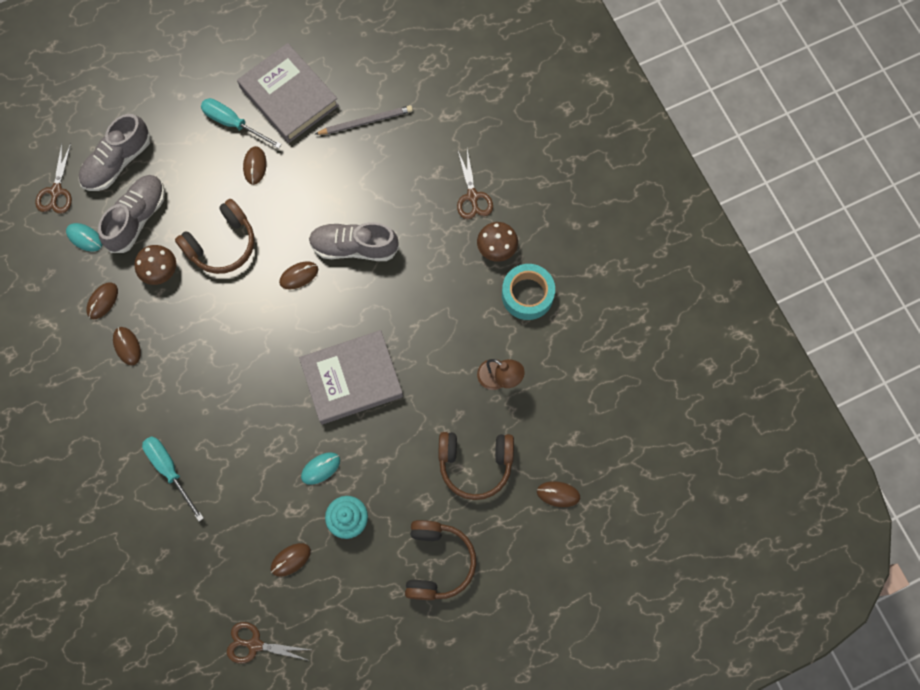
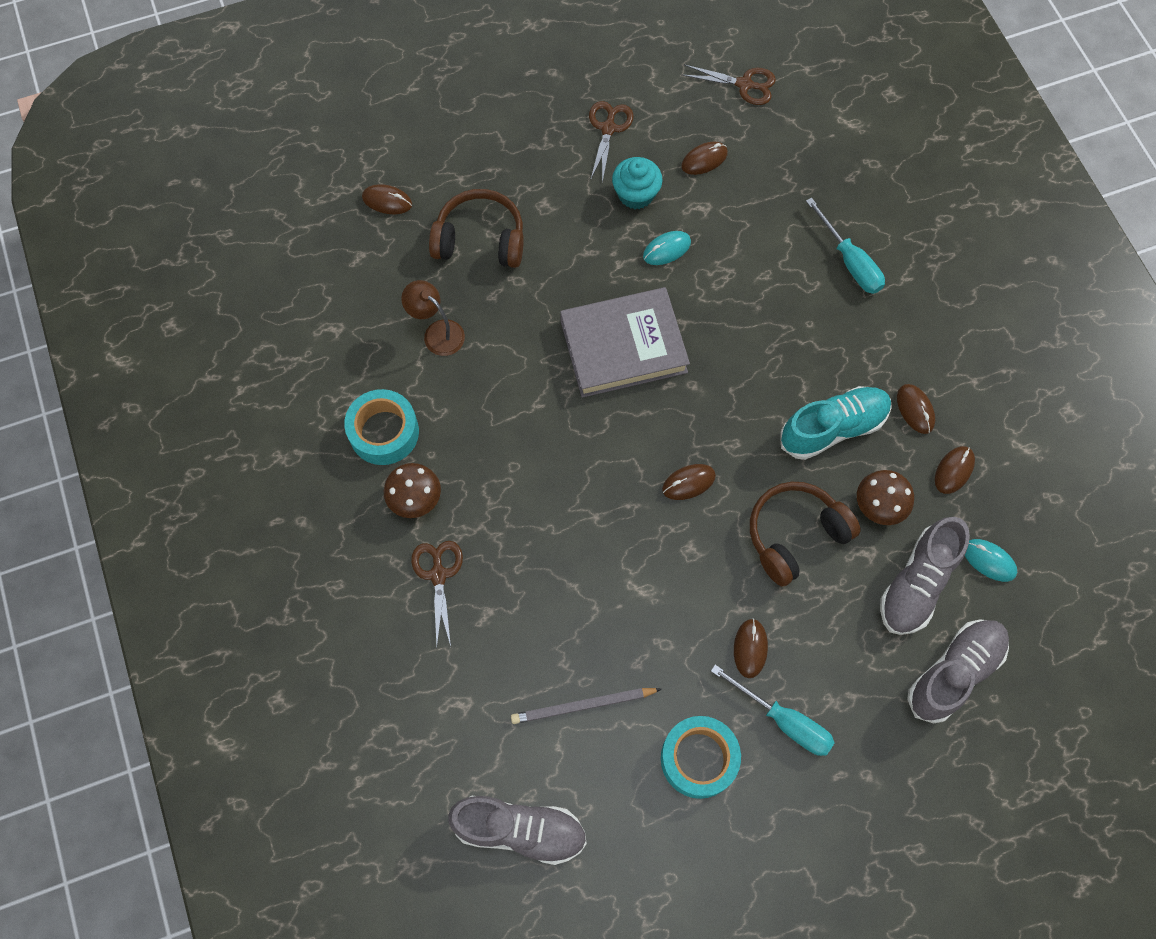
camera: 175 degrees left, 5 degrees down
(56, 191) = (1039, 634): brown scissors -> brown scissors (608, 128)
(190, 326) = (833, 428): none -> turquoise shoe
(289, 96) = (698, 759): grey book -> turquoise tape
(354, 247) = (611, 516): grey shoe -> grey shoe (520, 830)
(437, 562) = (536, 145): brown headphones -> none

